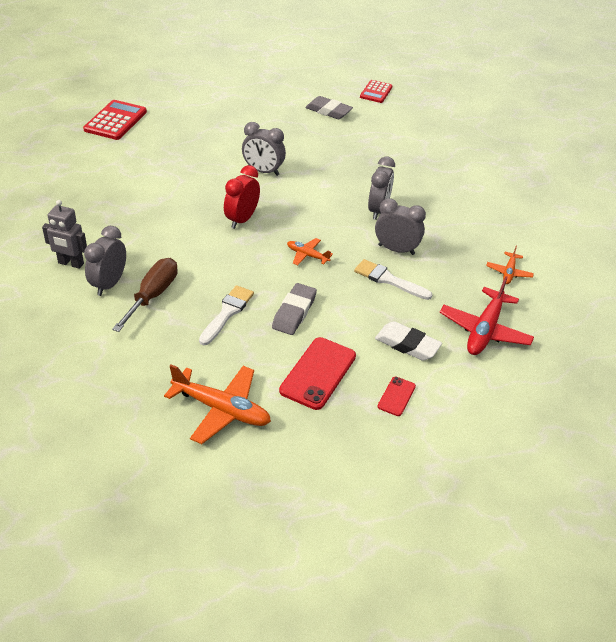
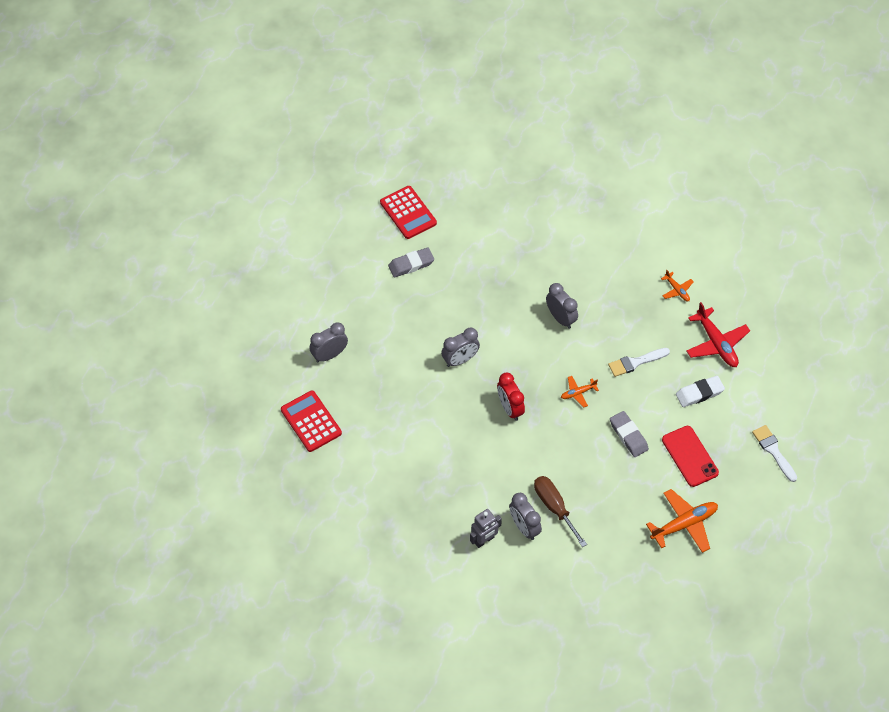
camera: 50 degrees left, 15 degrees up
(227, 313) = (602, 474): white brush -> white brush (773, 451)
(376, 92) = (408, 213): red calculator -> red calculator, size x1.55
(396, 249) = (609, 337): grey clock -> grey clock (329, 355)
(396, 396) = (735, 428): red phone -> none

